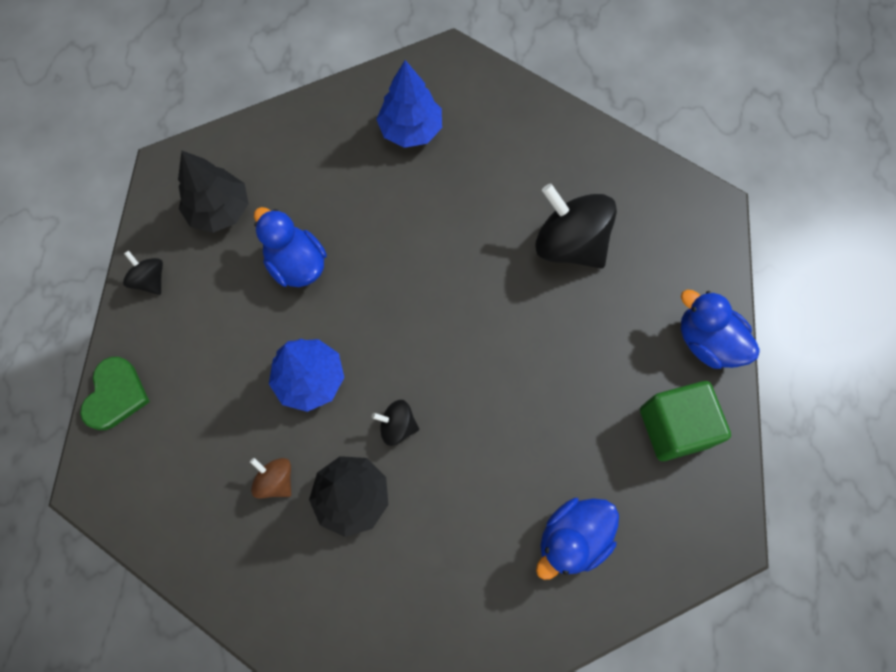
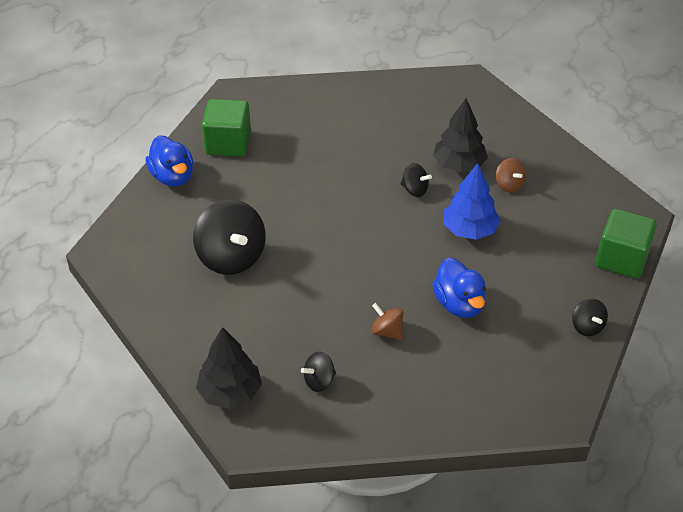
camera: 160 degrees left, 25 degrees down
(115, 395) = (621, 259): green heart -> green cube
(219, 210) = (517, 363): black tree -> black tree (230, 392)
(364, 205) = (387, 331): none -> brown spinning top
(410, 130) = (319, 381): blue tree -> black spinning top
(572, 538) = (326, 114): blue duck -> none

